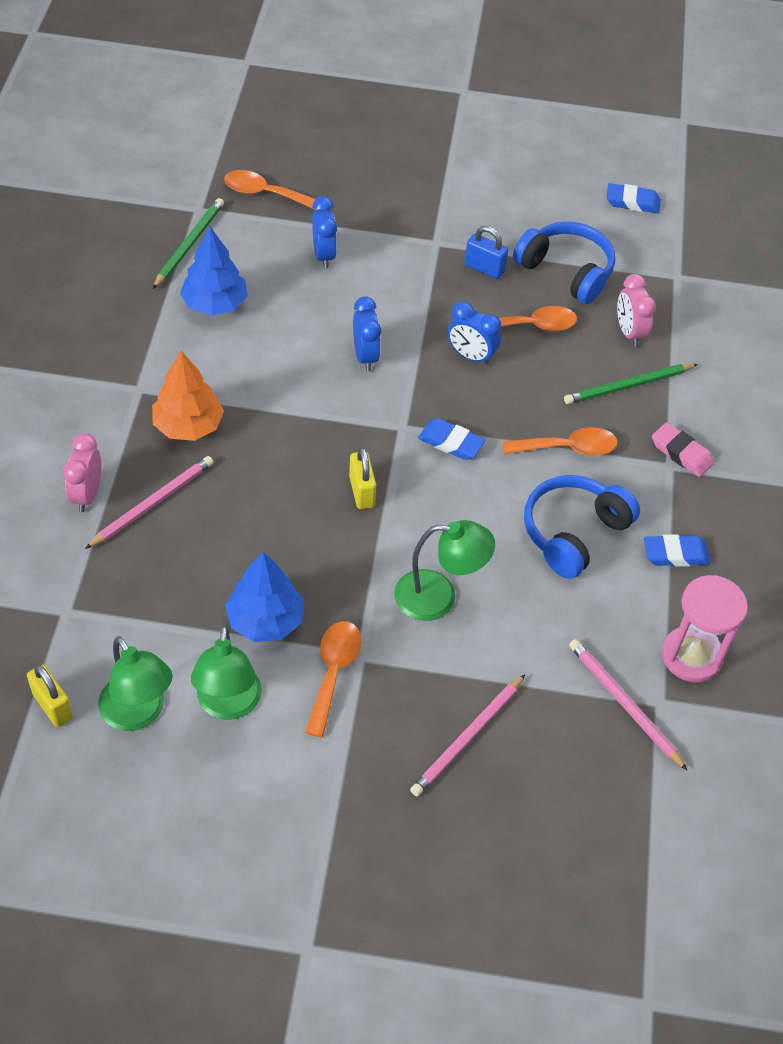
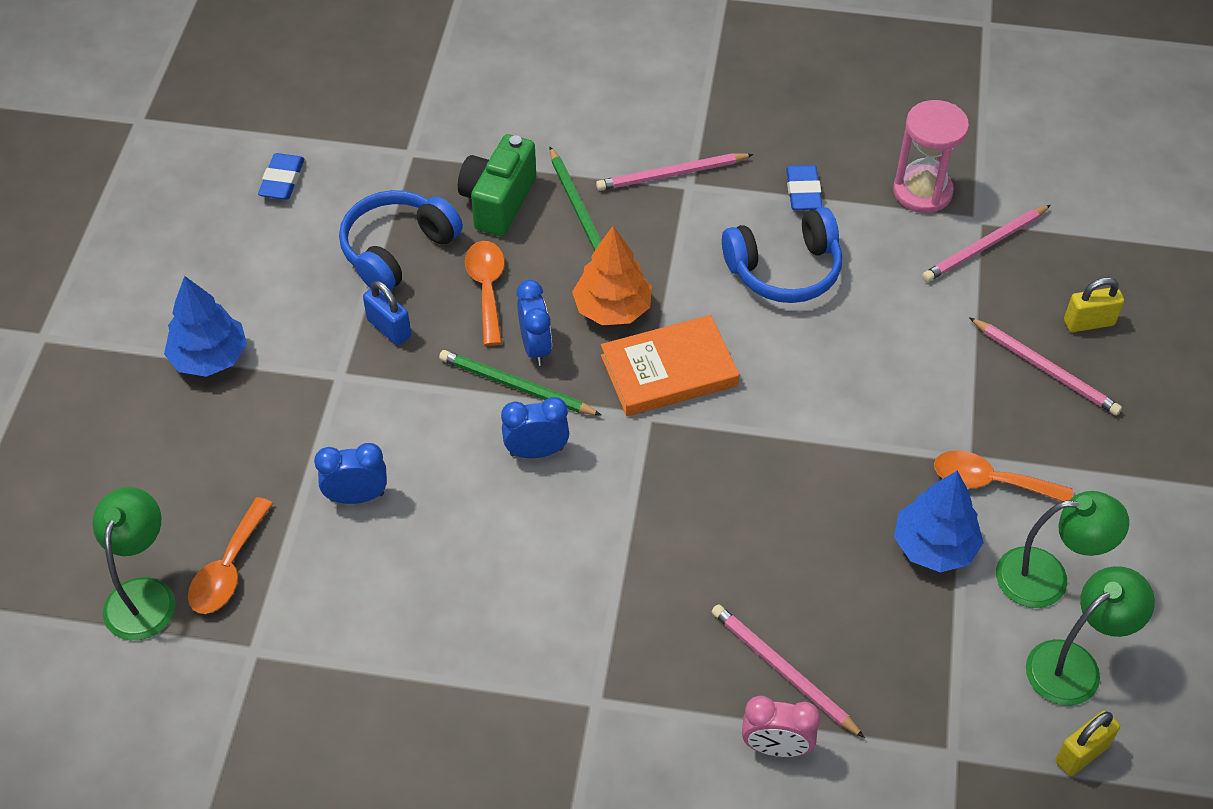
camera: 85 degrees left, 0 degrees up
(188, 426) = (657, 639): orange tree -> orange tree (612, 309)
(189, 244) = (326, 658): green pencil -> green pencil (516, 386)
(215, 304) = (443, 620): blue tree -> blue tree (209, 357)
(361, 491) = (746, 456): yellow padlock -> yellow padlock (1089, 322)
(438, 597) = (881, 388): green lamp -> green lamp (144, 594)
(451, 443) = (669, 370): blue eraser -> orange book
(471, 356) = (535, 347): blue clock -> blue clock turned 45 degrees counterclockwise
(484, 268) = (389, 328): blue padlock -> blue padlock turned 75 degrees counterclockwise
(568, 448) = (670, 267): orange spoon -> none
(573, 533) = (785, 270): blue headphones -> blue headphones turned 60 degrees counterclockwise
(629, 332) = (498, 202): pink clock -> green camera
(681, 453) = (671, 174): pink eraser -> pink pencil

